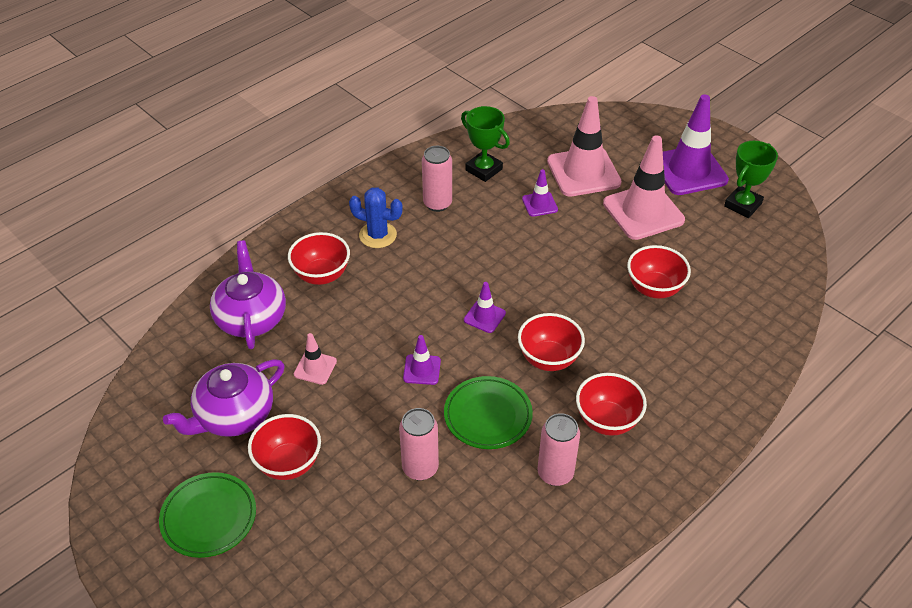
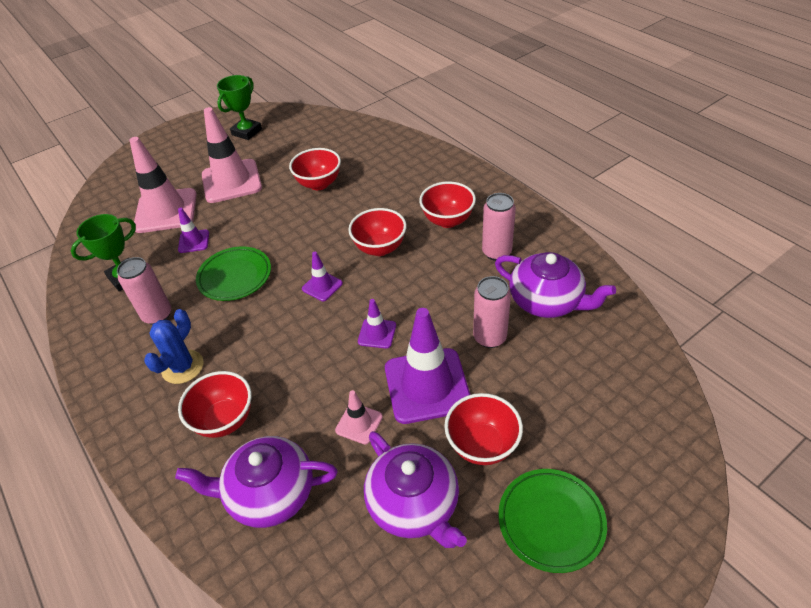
camera: 80 degrees left, 0 degrees up
(478, 525) = (547, 301): none -> purple teapot
(488, 415) = (436, 289): green plate -> green plate (235, 276)
(689, 170) = (195, 153): purple traffic cone -> purple traffic cone (427, 385)
(742, 205) = (246, 132): green trophy -> green trophy turned 75 degrees clockwise

